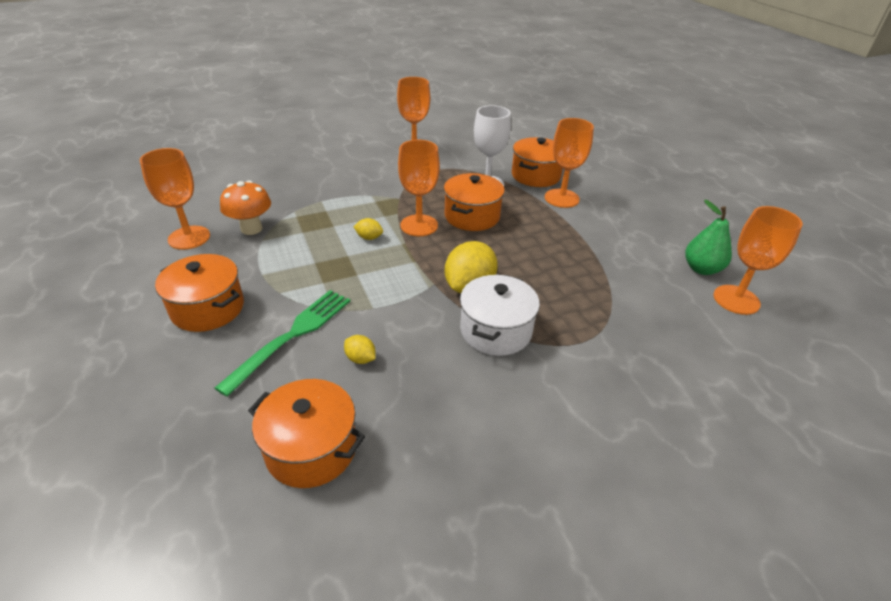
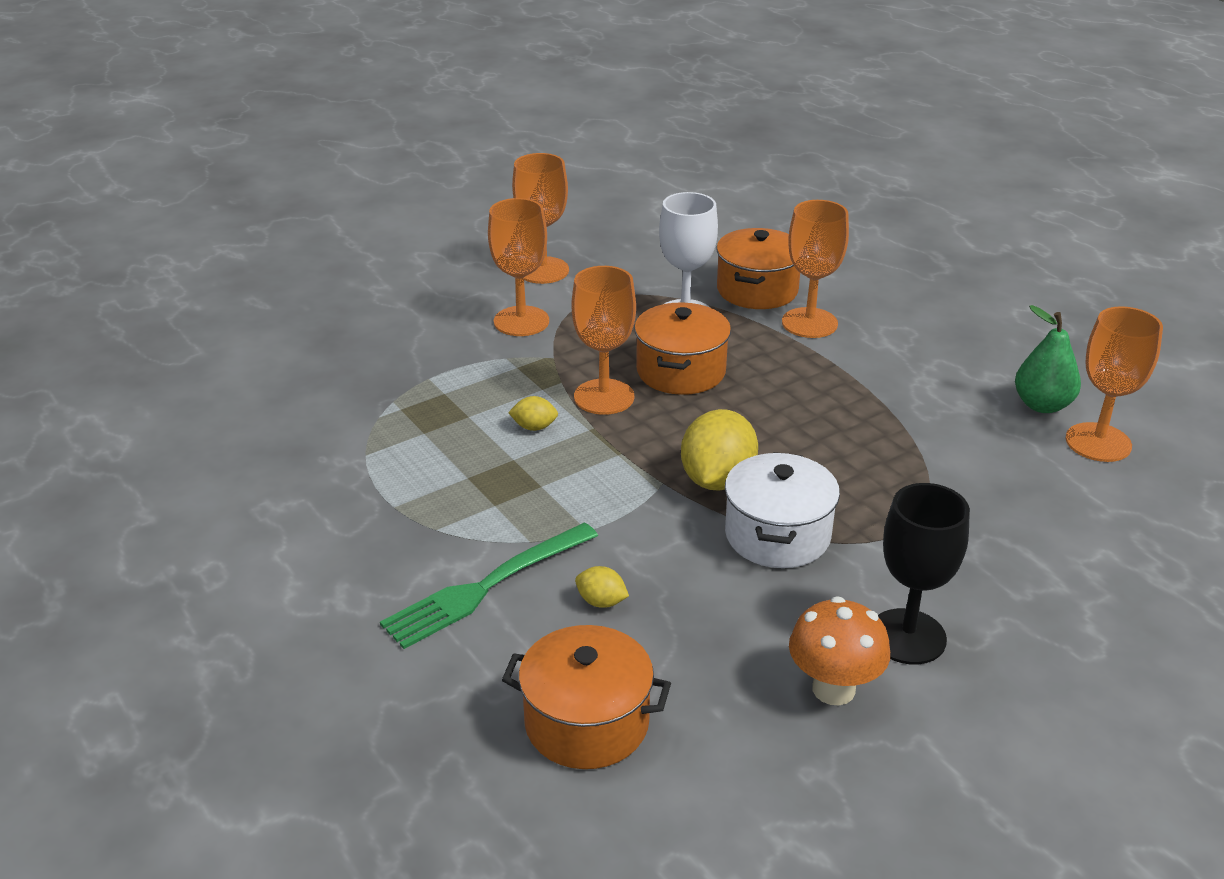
camera: 10 degrees left, 5 degrees down
(189, 238) = (244, 467): orange goblet -> orange goblet (521, 321)
(208, 308) = (338, 568): orange pot -> none
(251, 229) = (338, 439): orange mushroom -> orange mushroom (833, 689)
(292, 336) = (486, 587): green fork -> green fork turned 150 degrees counterclockwise
(564, 422) = (907, 637): none -> black goblet

